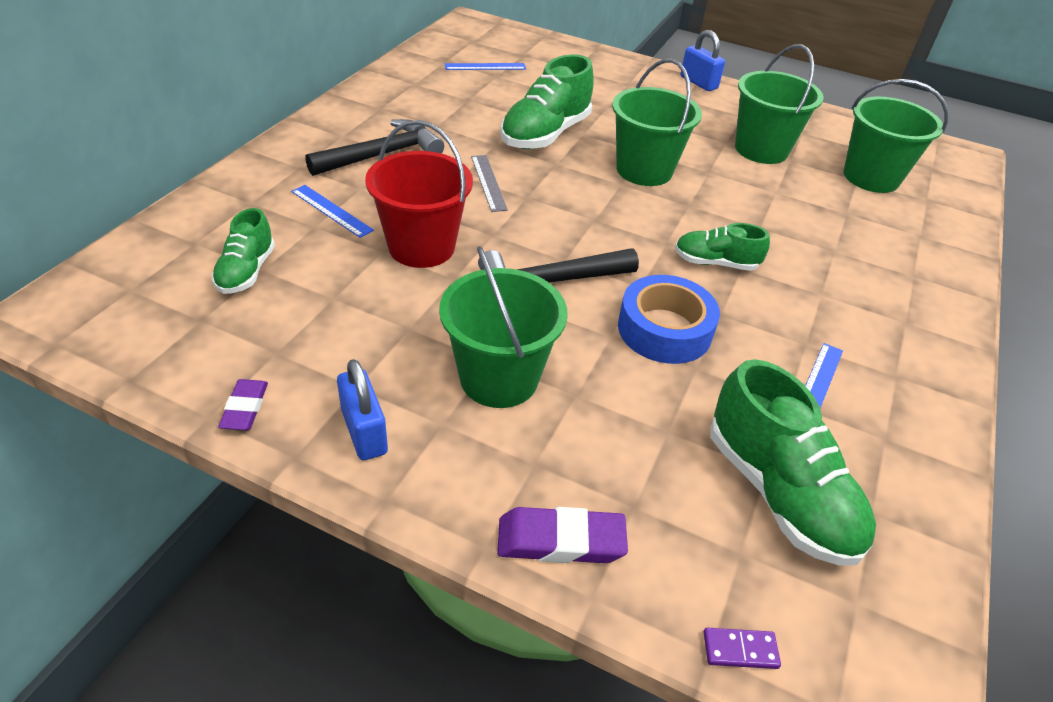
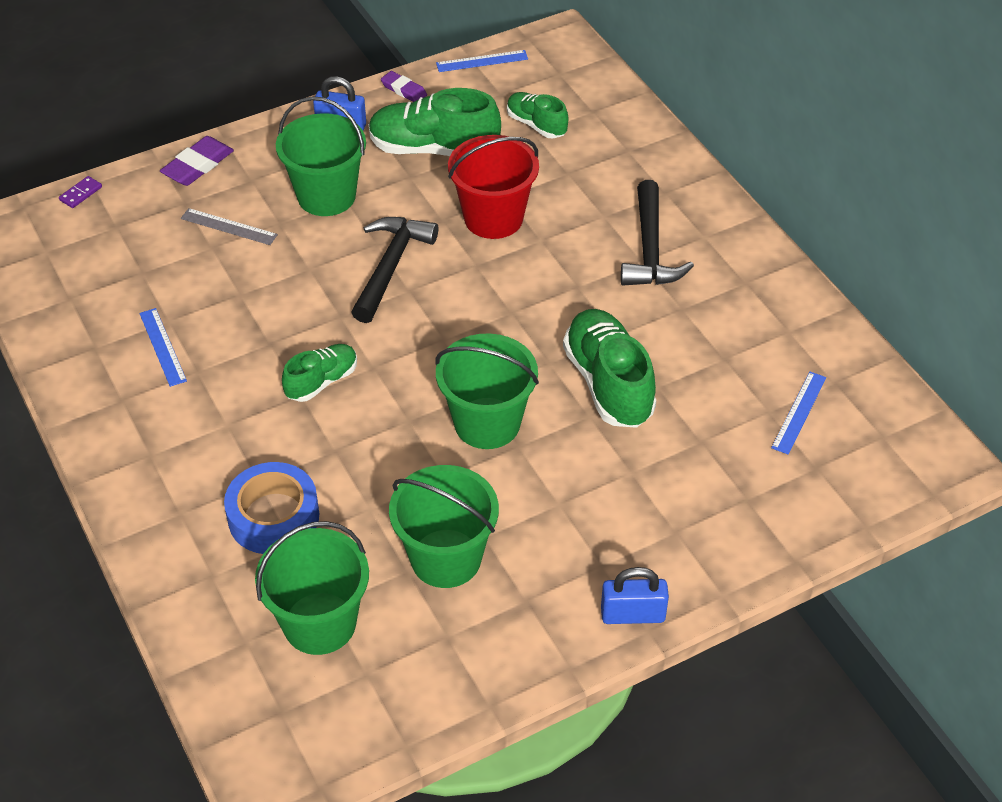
camera: 130 degrees right, 5 degrees up
(331, 210) = (582, 188): blue ruler -> blue ruler (482, 61)
(488, 182) = (552, 298): grey ruler -> grey ruler (228, 227)
(664, 329) = (287, 300): blue tape -> blue tape (273, 517)
(779, 493) = (124, 267): green shoe -> green shoe (433, 149)

